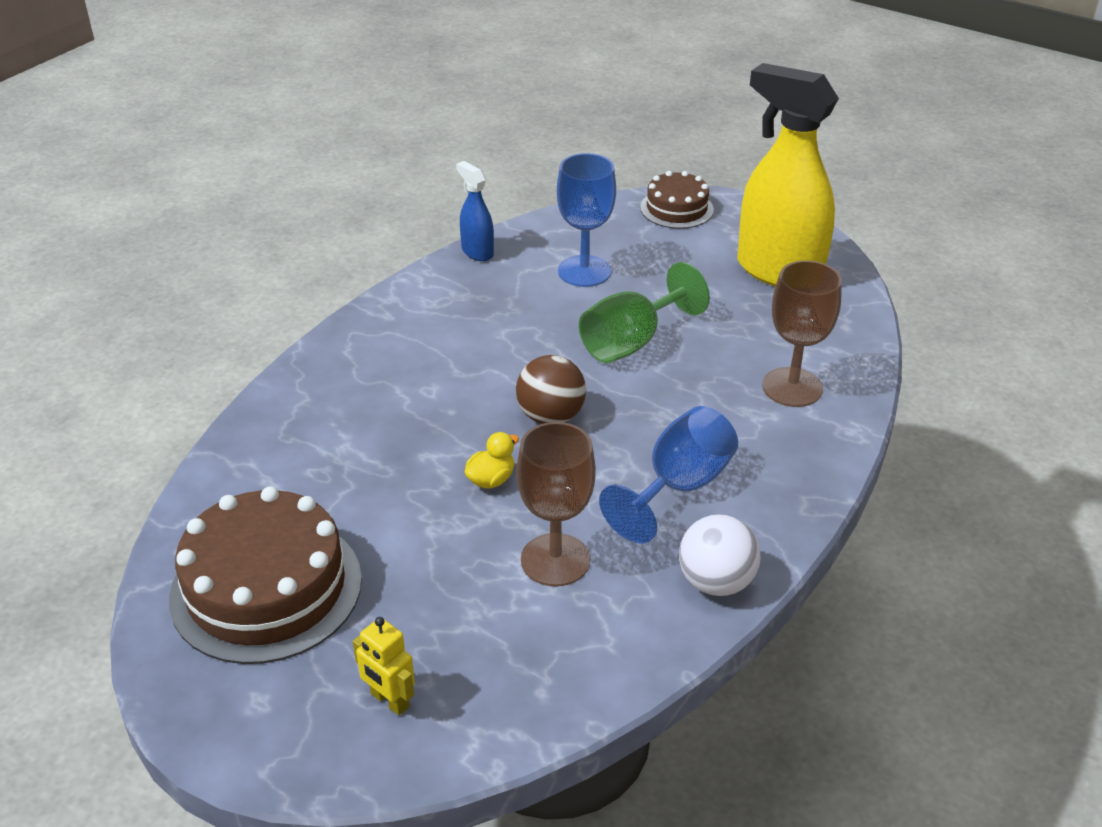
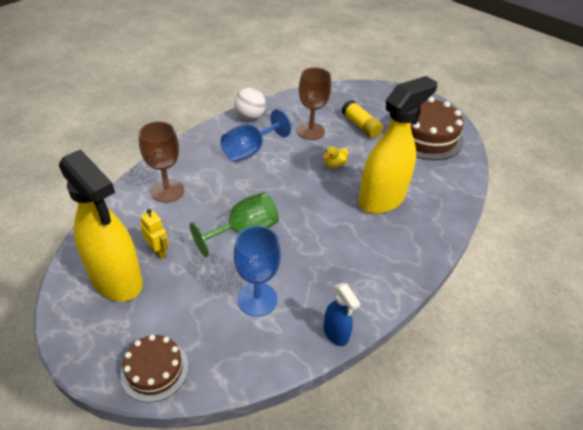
camera: 175 degrees left, 5 degrees up
(389, 701) = (372, 100): yellow robot -> yellow robot (158, 251)
(398, 420) = (381, 199): none -> yellow spray bottle
(430, 596) = (360, 126): none -> yellow glue stick
(550, 416) = (302, 191): brown ball -> none

